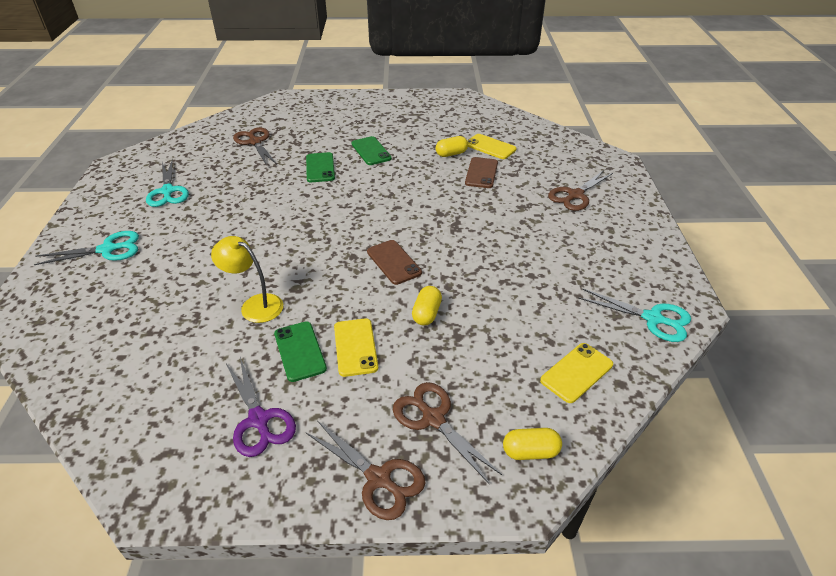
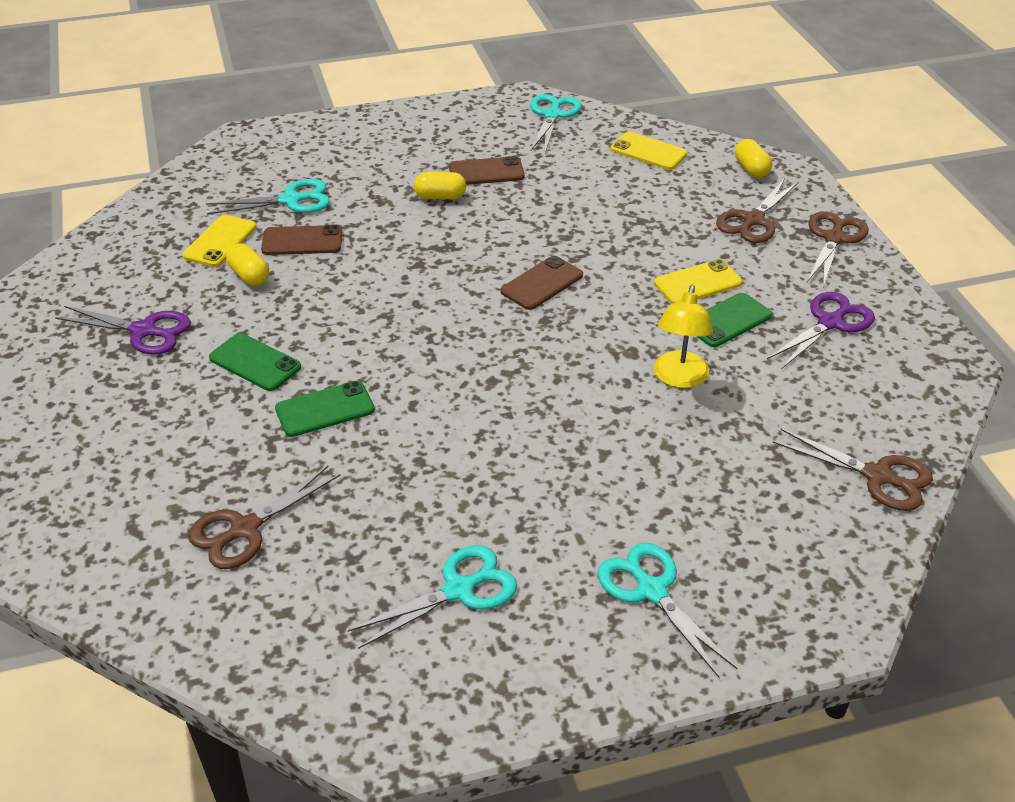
camera: 105 degrees left, 0 degrees up
(371, 151) = (255, 362): green phone -> green phone turned 75 degrees clockwise
(414, 123) = (143, 331): none -> purple scissors
(427, 313) = (619, 244): yellow capsule -> yellow capsule (440, 197)
(531, 172) = (291, 200): none -> turquoise scissors
(554, 261) = (486, 172): none -> brown phone
(575, 195) = (340, 164): brown scissors -> brown scissors (877, 476)

